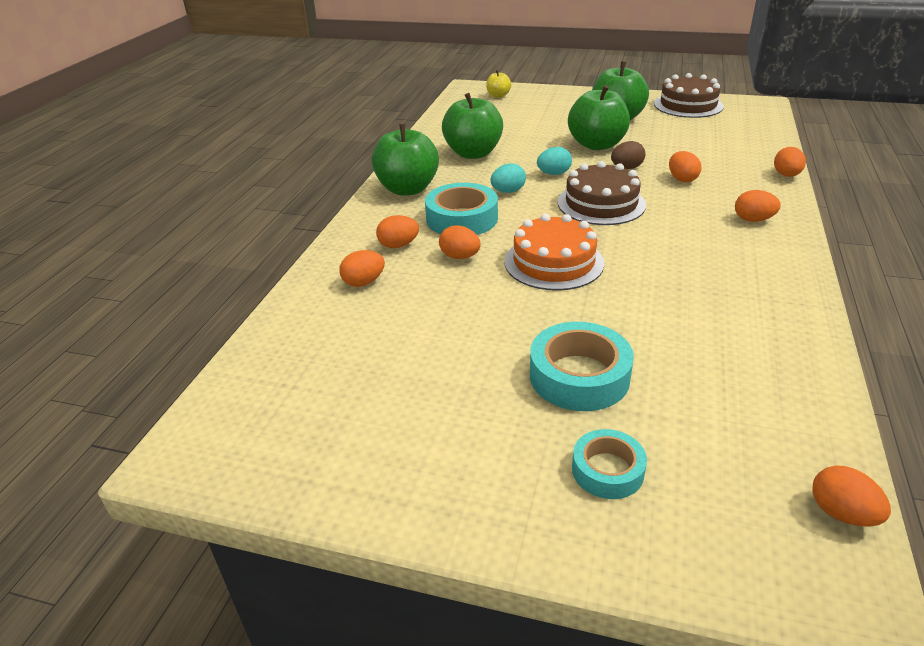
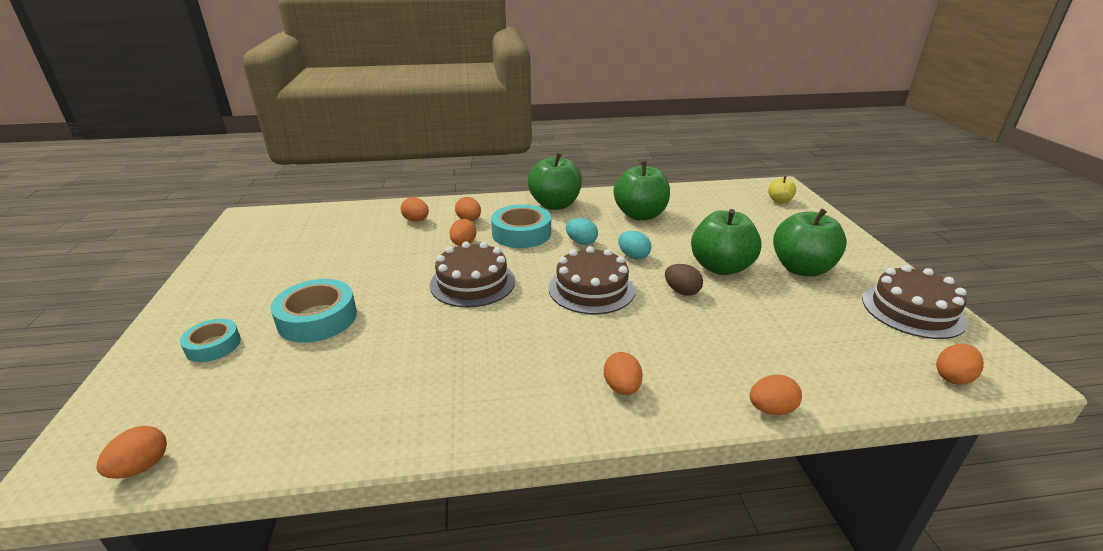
camera: 65 degrees right, 5 degrees down
(553, 262) = (472, 282): orange cake -> brown cake
(682, 179) = (685, 328): orange egg -> orange egg (953, 377)

